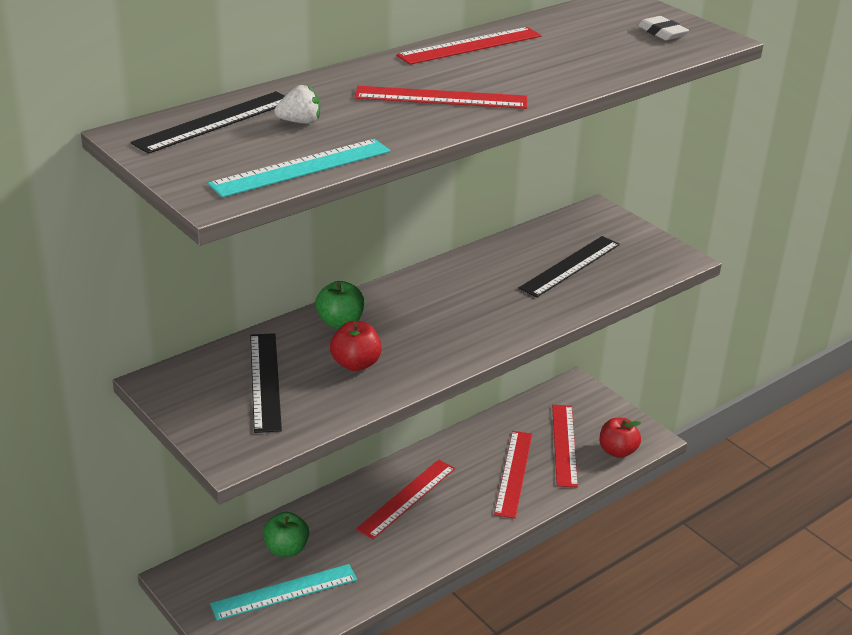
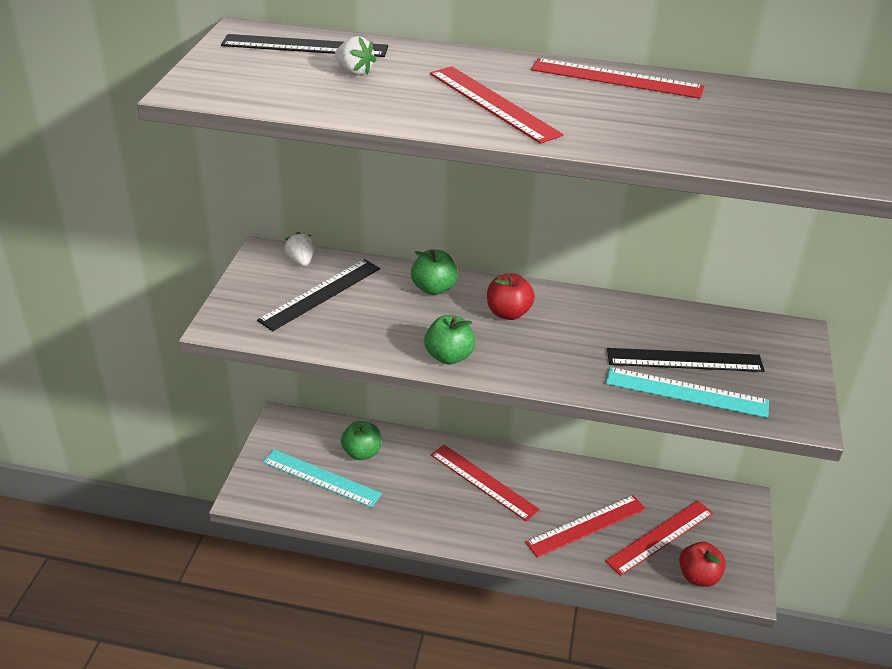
camera: 50 degrees right, 5 degrees up
(200, 368) = (301, 261): none -> white strawberry
(301, 168) = (279, 100): turquoise ruler -> turquoise ruler (686, 392)
(356, 364) = (393, 322): red apple -> red apple (508, 313)
(406, 498) = (483, 481): red ruler -> red ruler turned 45 degrees clockwise
(435, 360) = (449, 356): none -> green apple
(662, 33) = (836, 147): white eraser -> none

